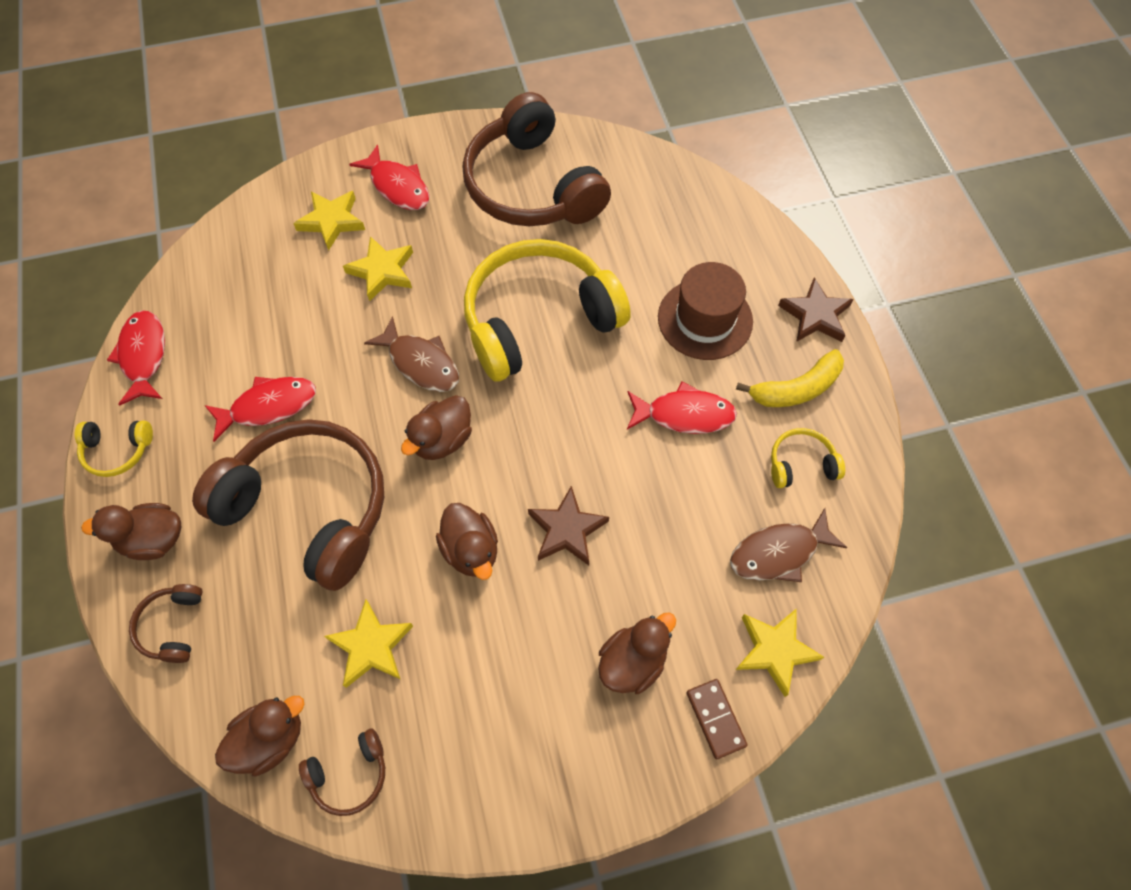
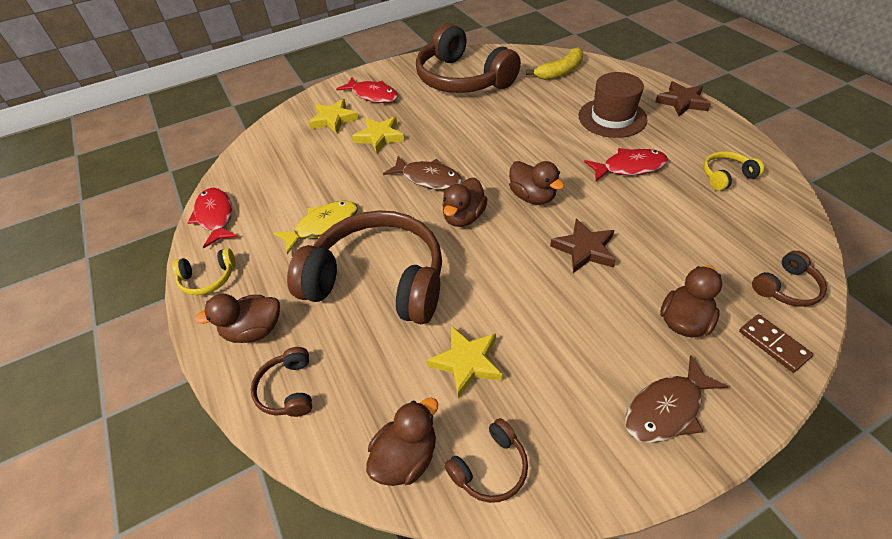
camera: 10 degrees left, 15 degrees down
(268, 406) = (323, 226): red fish -> yellow fish
(471, 550) = (518, 278): brown duck -> brown duck (532, 197)
(539, 320) = (501, 140): yellow headphones -> none
(775, 650) = (786, 287): yellow star -> brown headphones
(779, 552) = (746, 228): brown fish -> brown fish (667, 408)
(796, 389) = (695, 139): yellow banana -> yellow banana (560, 71)

